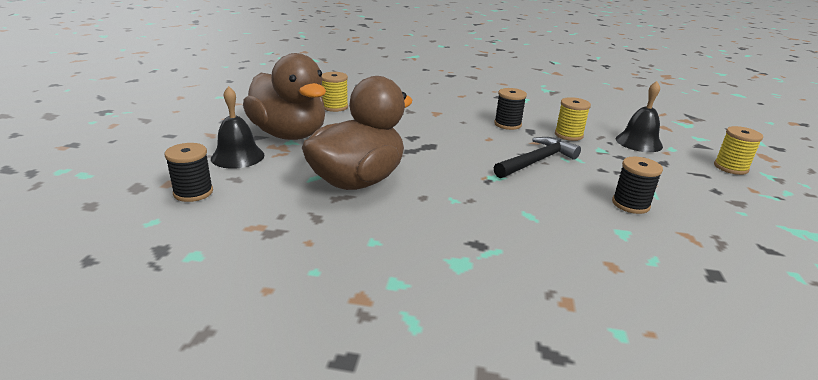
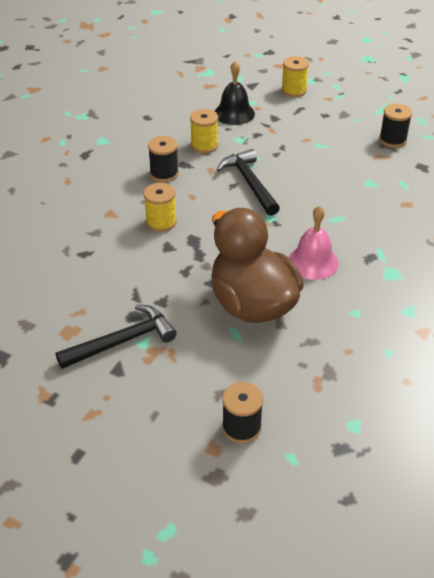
camera: 70 degrees left, 15 degrees up
(237, 156) = (166, 390): black bell -> none
(289, 134) = (122, 341): brown duck -> black hammer
(335, 107) = (53, 291): yellow spool -> yellow spool (161, 222)
(442, 207) = (313, 262): none -> pink bell
(630, 204) = (334, 163): black spool -> black spool (392, 140)

